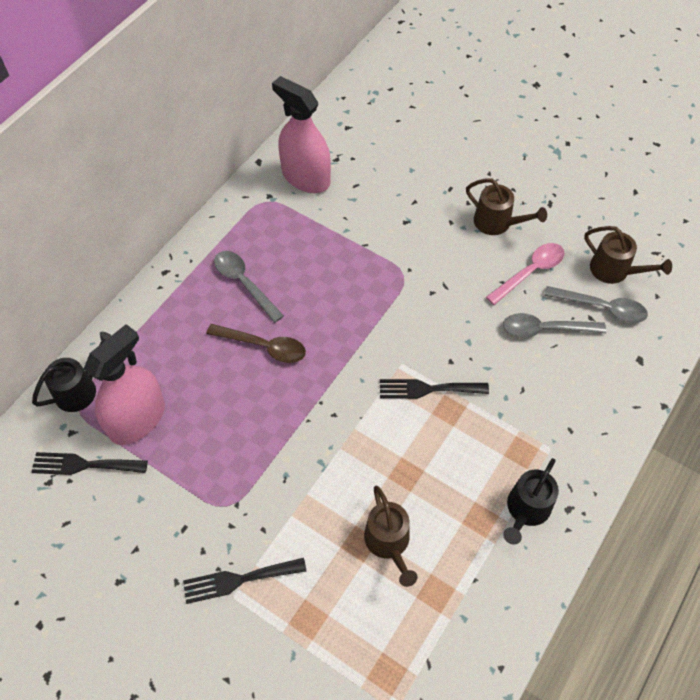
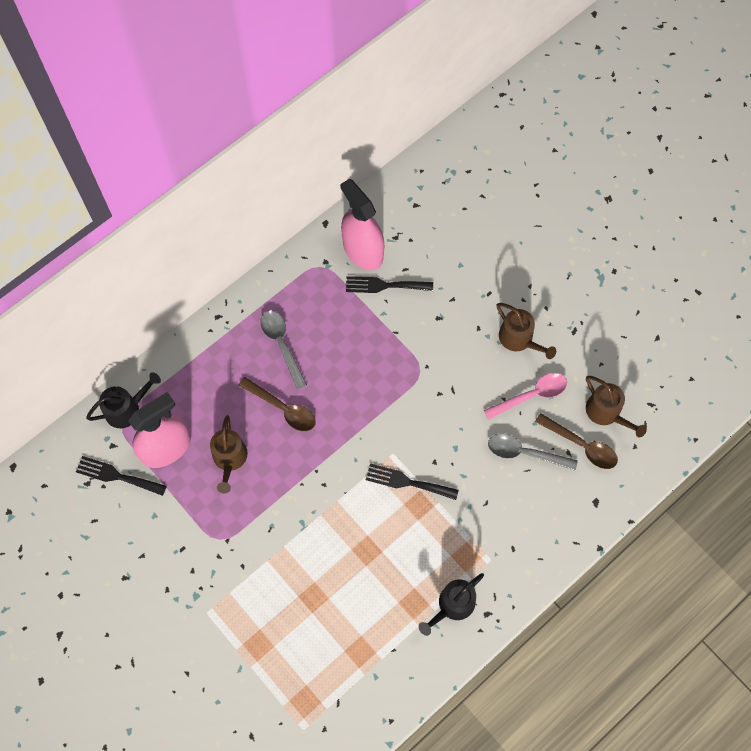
camera: 15 degrees right, 10 degrees up
(239, 580) = (214, 601): black fork -> black fork (384, 285)
(389, 542) = (336, 603): brown watering can -> brown watering can (229, 459)
(602, 307) = (581, 445): grey spoon -> brown spoon

